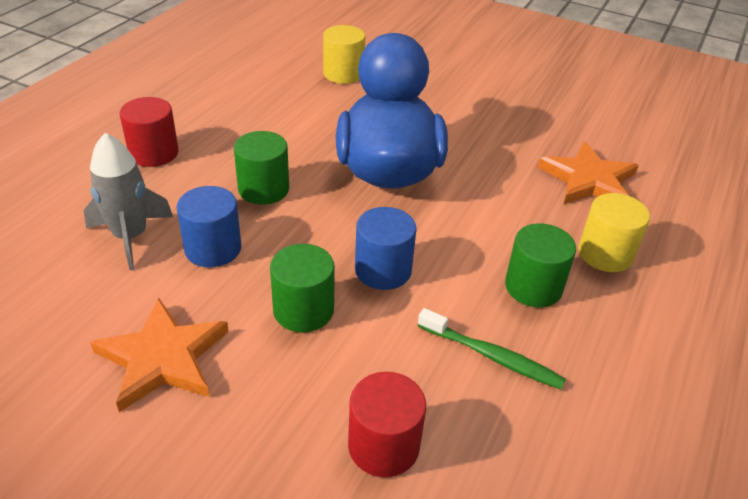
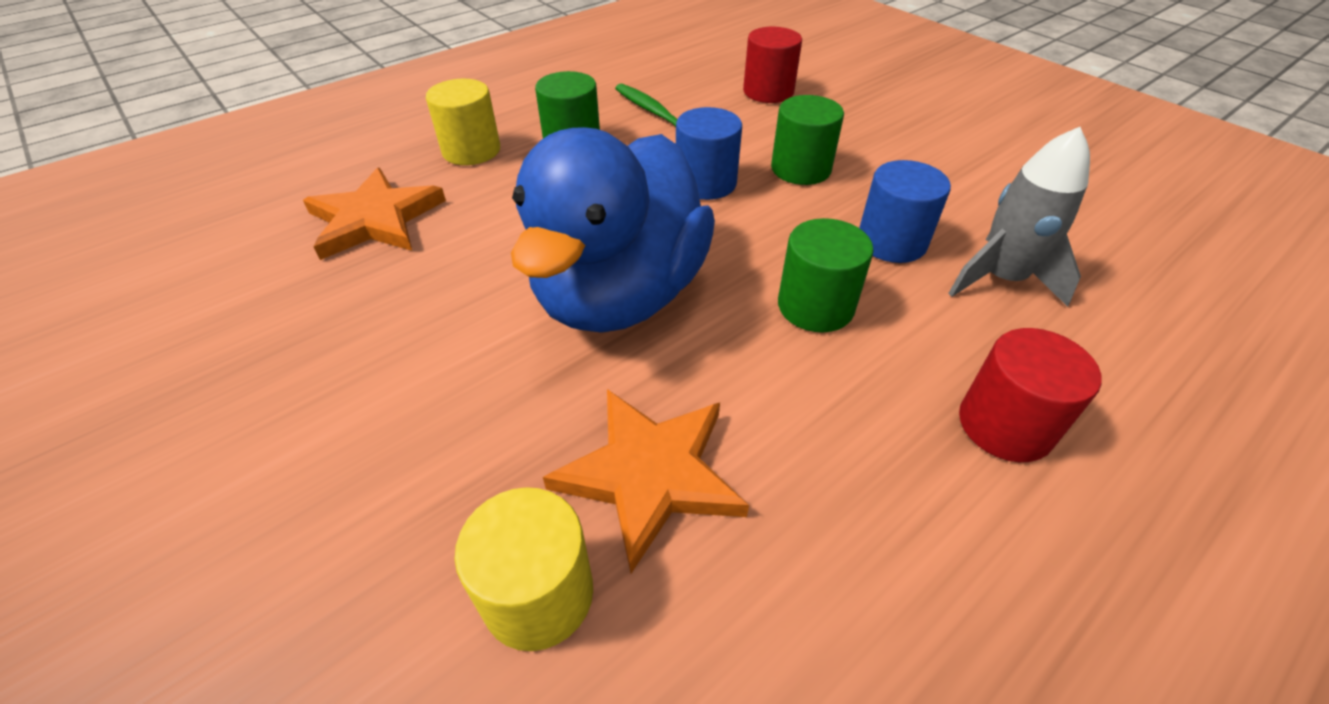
camera: 155 degrees left, 5 degrees up
(163, 358) = (936, 163): orange star -> orange star (650, 474)

